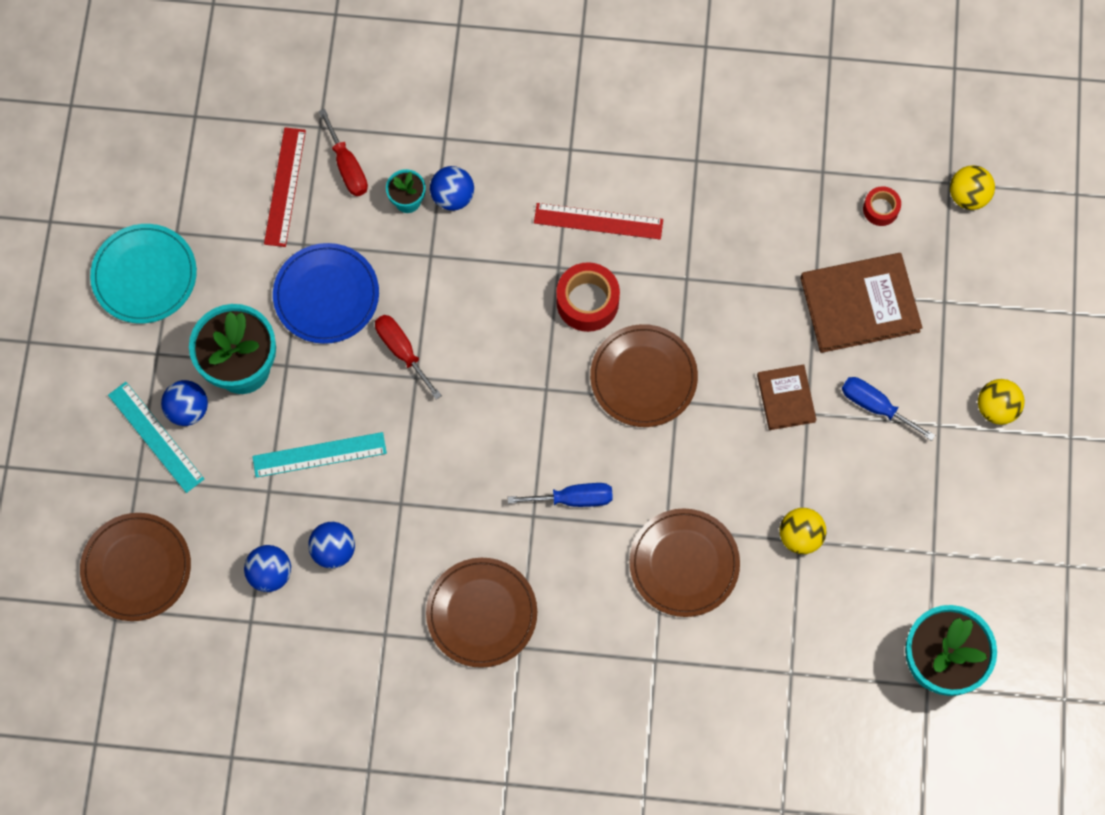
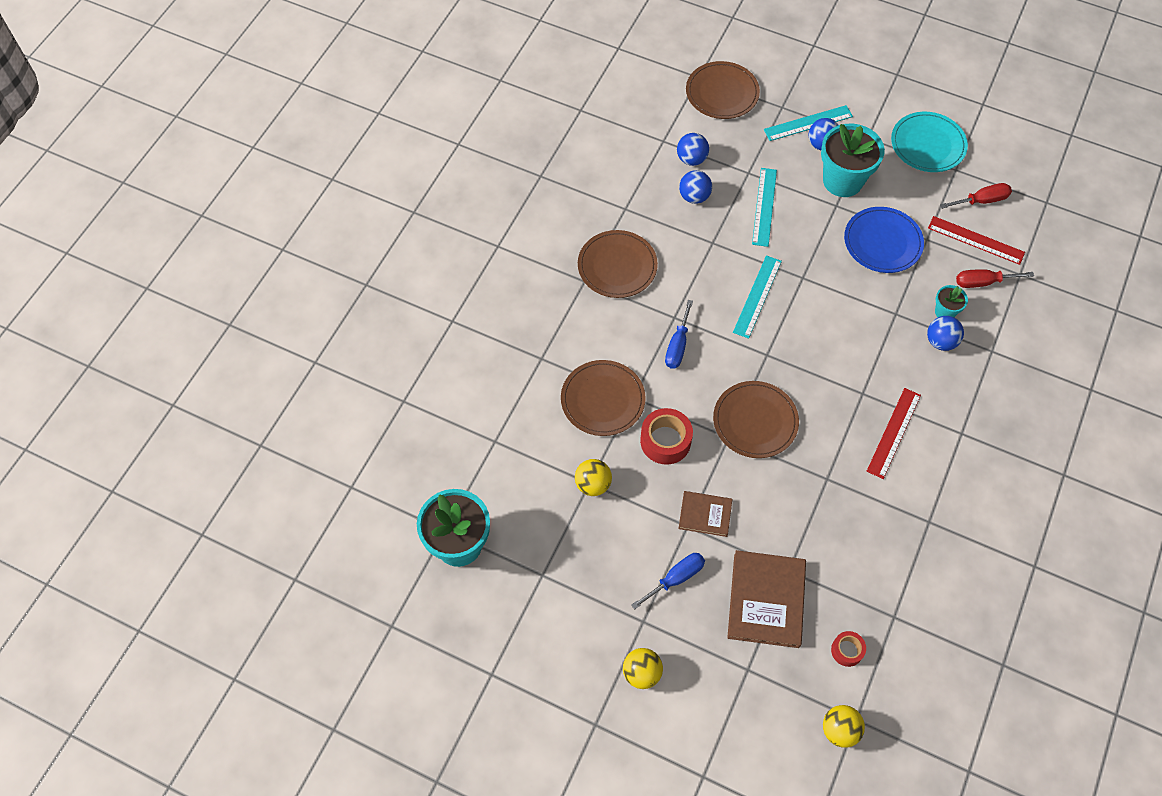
camera: 110 degrees right, 10 degrees down
(402, 351) = (825, 275): red screwdriver -> red screwdriver (981, 200)
(464, 424) = (757, 296): none -> turquoise ruler
(587, 302) = (828, 403): red tape -> red tape (665, 441)

